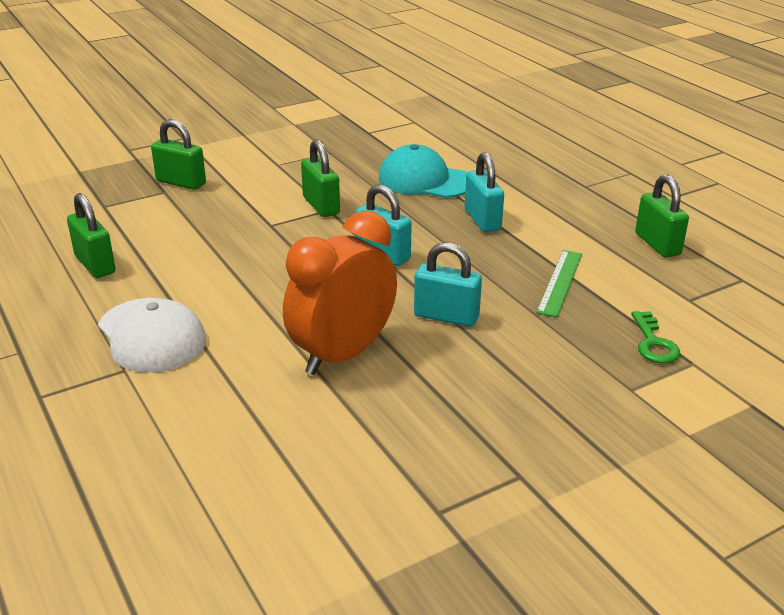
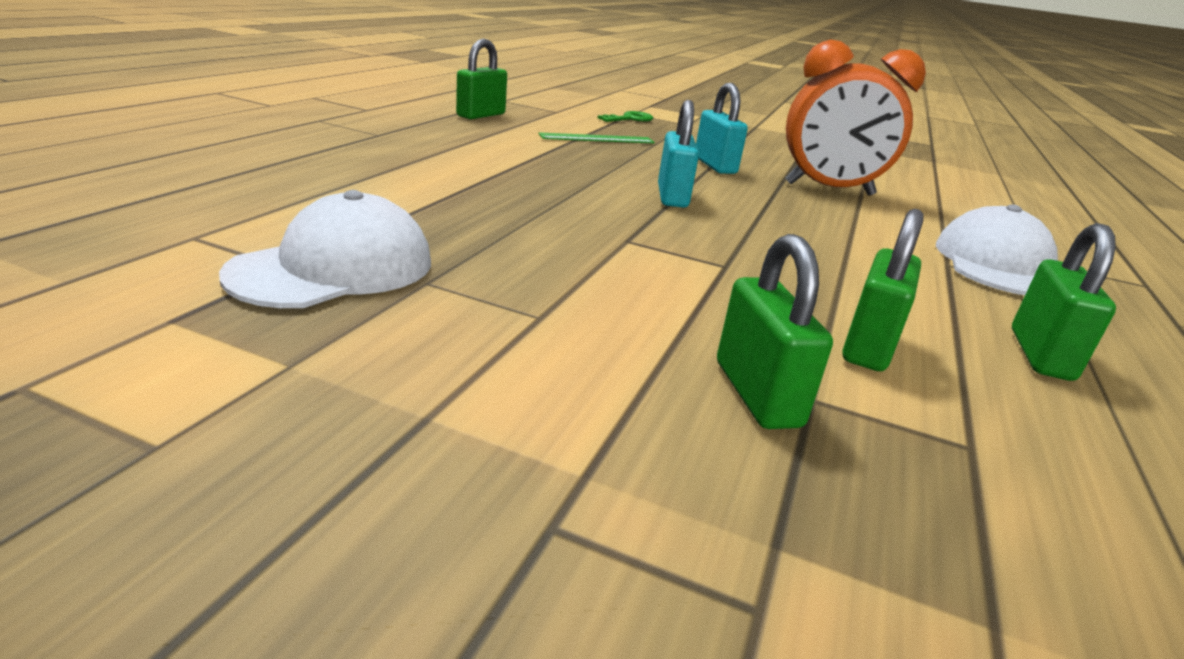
camera: 130 degrees left, 5 degrees down
(321, 206) = (626, 245): green padlock -> green padlock (868, 346)
(359, 139) = (334, 268): none -> white cap
(425, 180) = (459, 199): turquoise cap -> none
(482, 220) = (527, 166): turquoise padlock -> none

